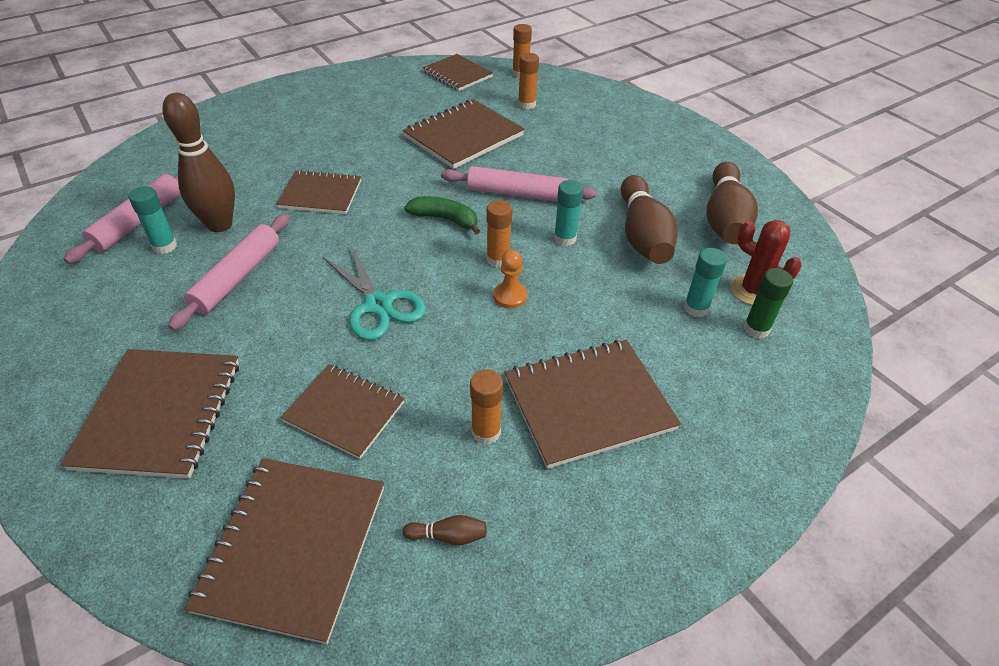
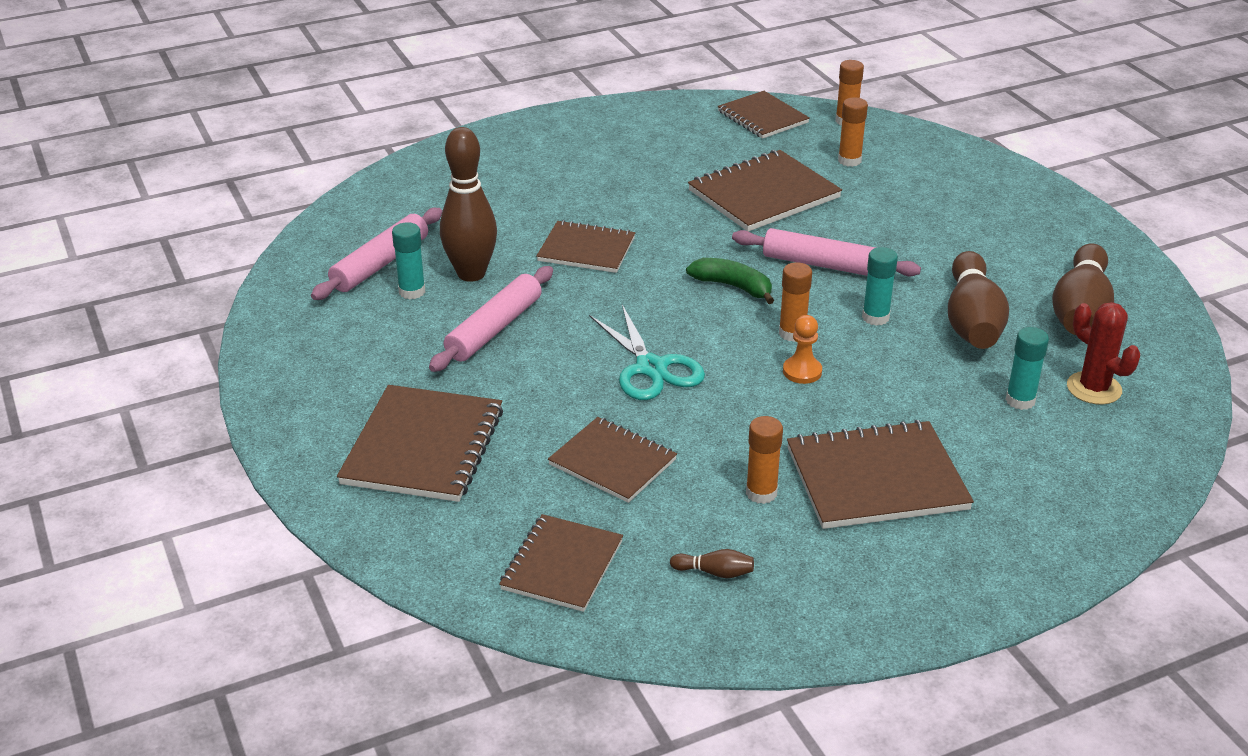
camera: 10 degrees right, 10 degrees down
(293, 547) = (562, 565): brown notebook -> brown notebook, size x0.66
(756, 329) = (1087, 427): green glue stick -> none

